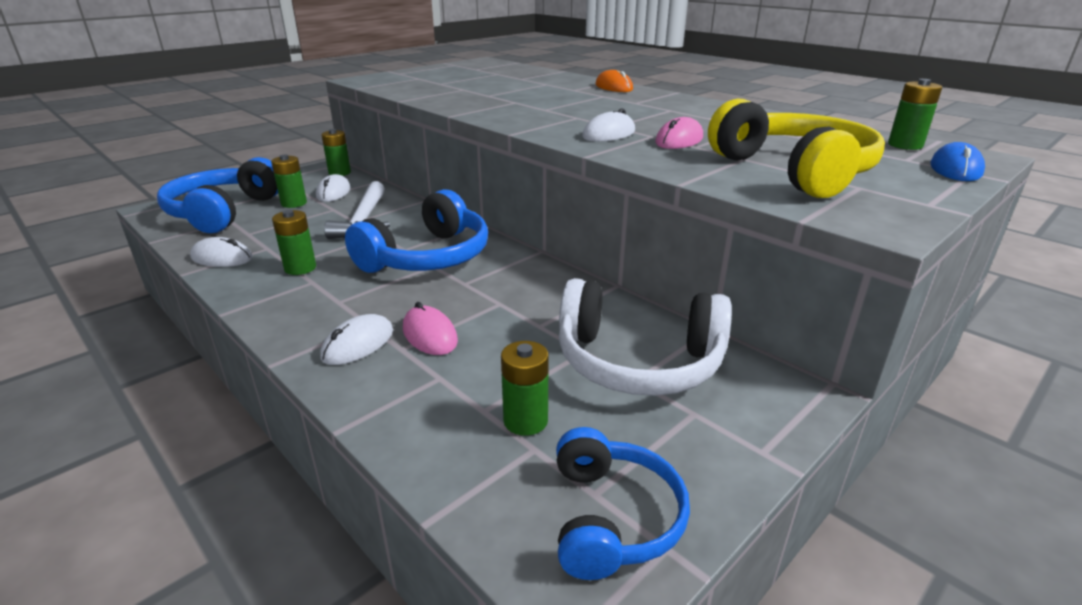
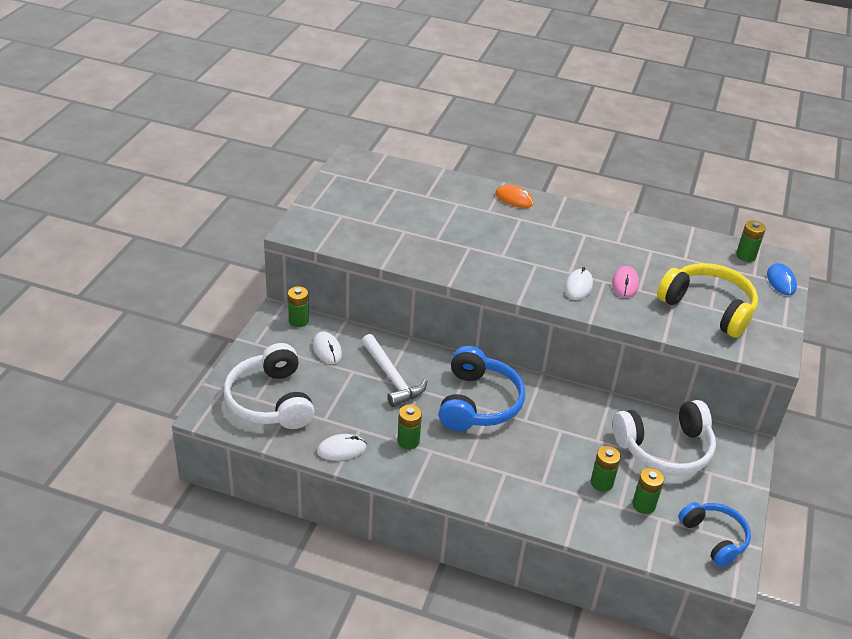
camera: 30 degrees left, 10 degrees up
(223, 212) = (270, 401): blue headphones -> white headphones
(294, 203) = (313, 373): green battery -> green battery (601, 483)
(358, 344) = (516, 489): white mouse -> none
(429, 335) = (547, 468): pink mouse -> none

